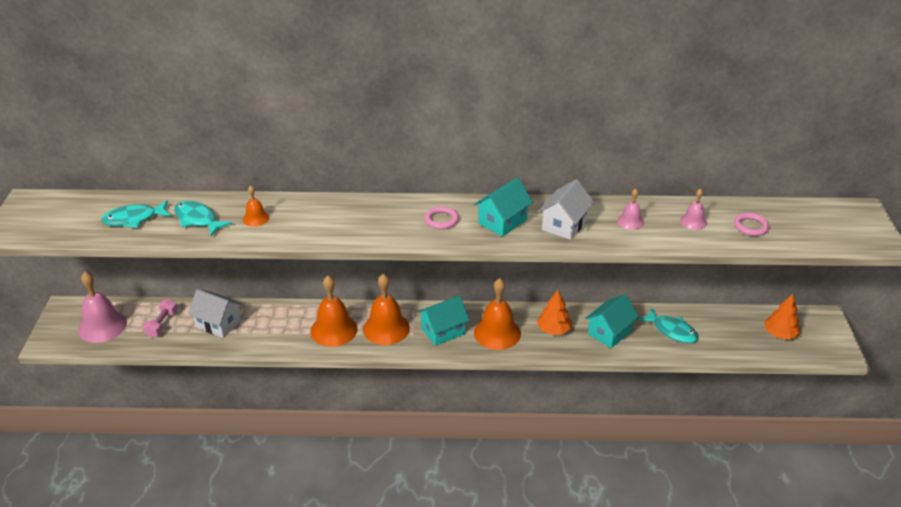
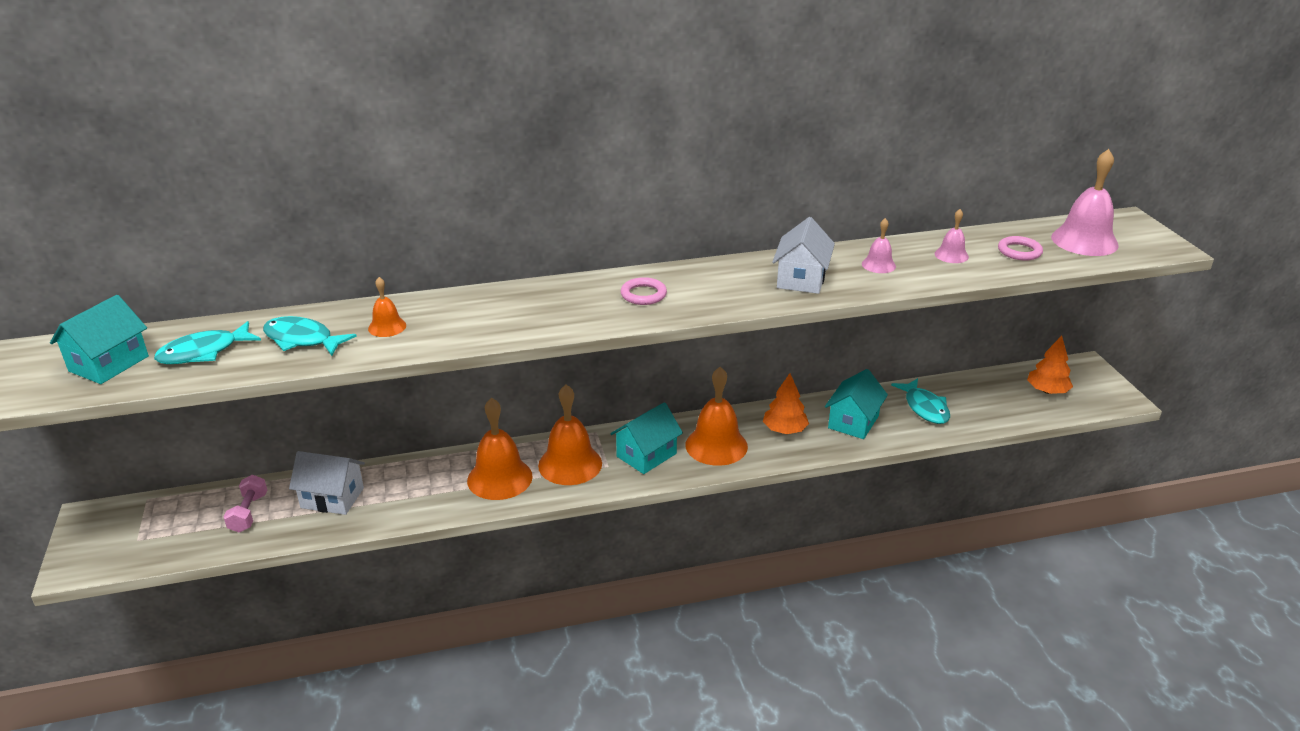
camera: 15 degrees left, 5 degrees down
(102, 326) = (156, 530): pink bell -> pink bell (1084, 241)
(502, 221) = (723, 286): turquoise house -> turquoise house (109, 364)
(672, 331) = (925, 408): turquoise fish -> turquoise fish turned 45 degrees clockwise

